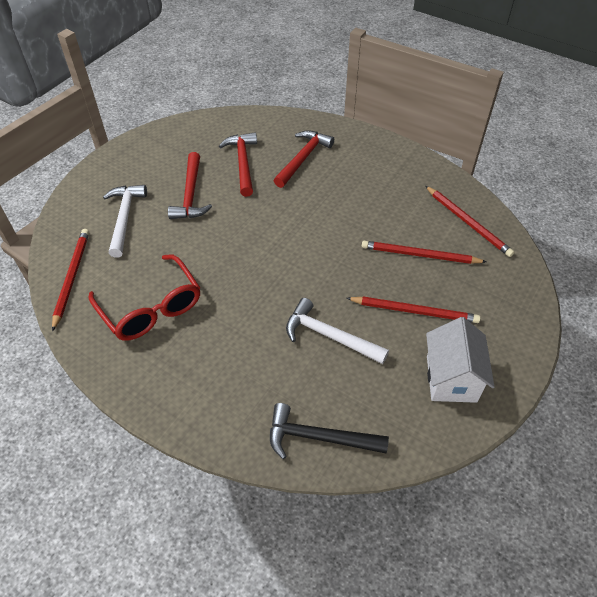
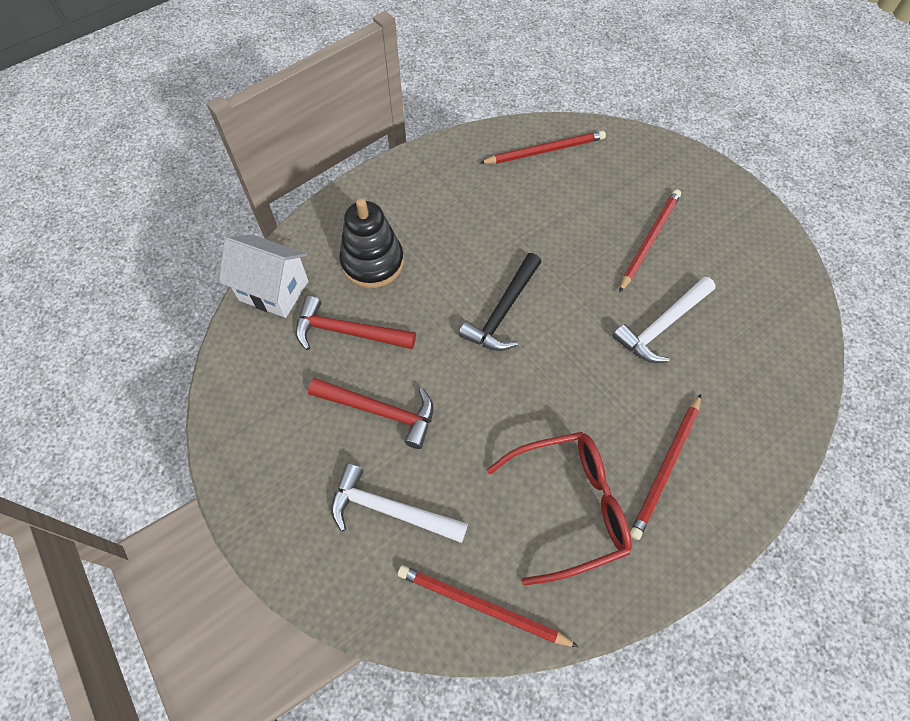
camera: 70 degrees left, 10 degrees up
(303, 158) = (372, 262): red hammer -> black stacking toy
(319, 437) = (785, 376): black hammer -> black hammer (503, 311)
(419, 255) = (575, 207): red pencil -> red pencil (666, 467)
(451, 378) = (737, 242): white house -> white house (273, 291)

